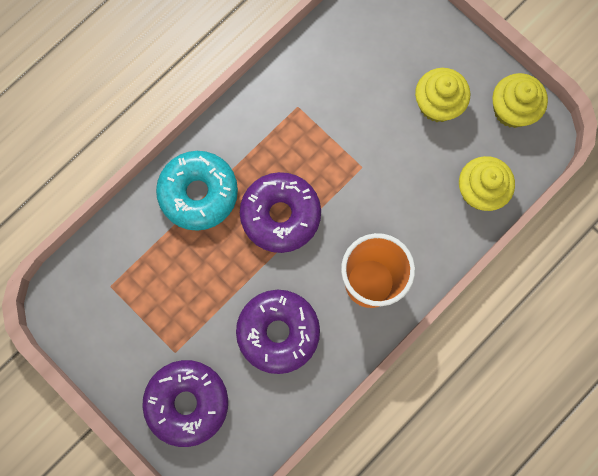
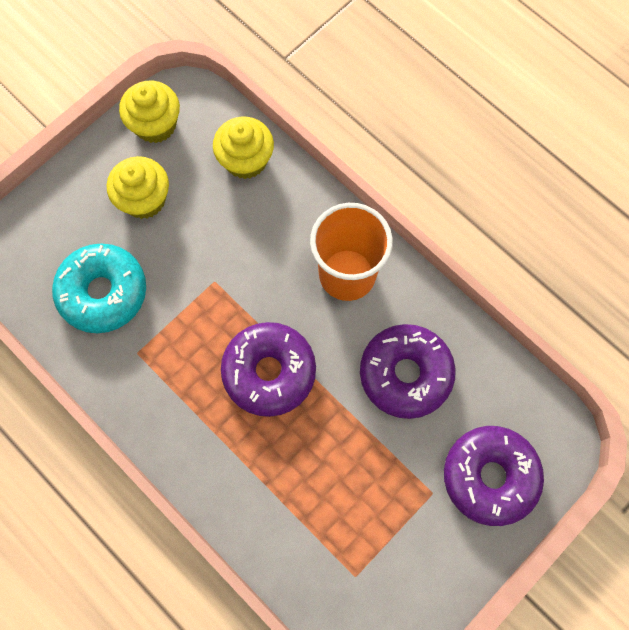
camera: 90 degrees left, 5 degrees down
(198, 193) = (240, 469): turquoise donut -> turquoise donut (103, 292)

